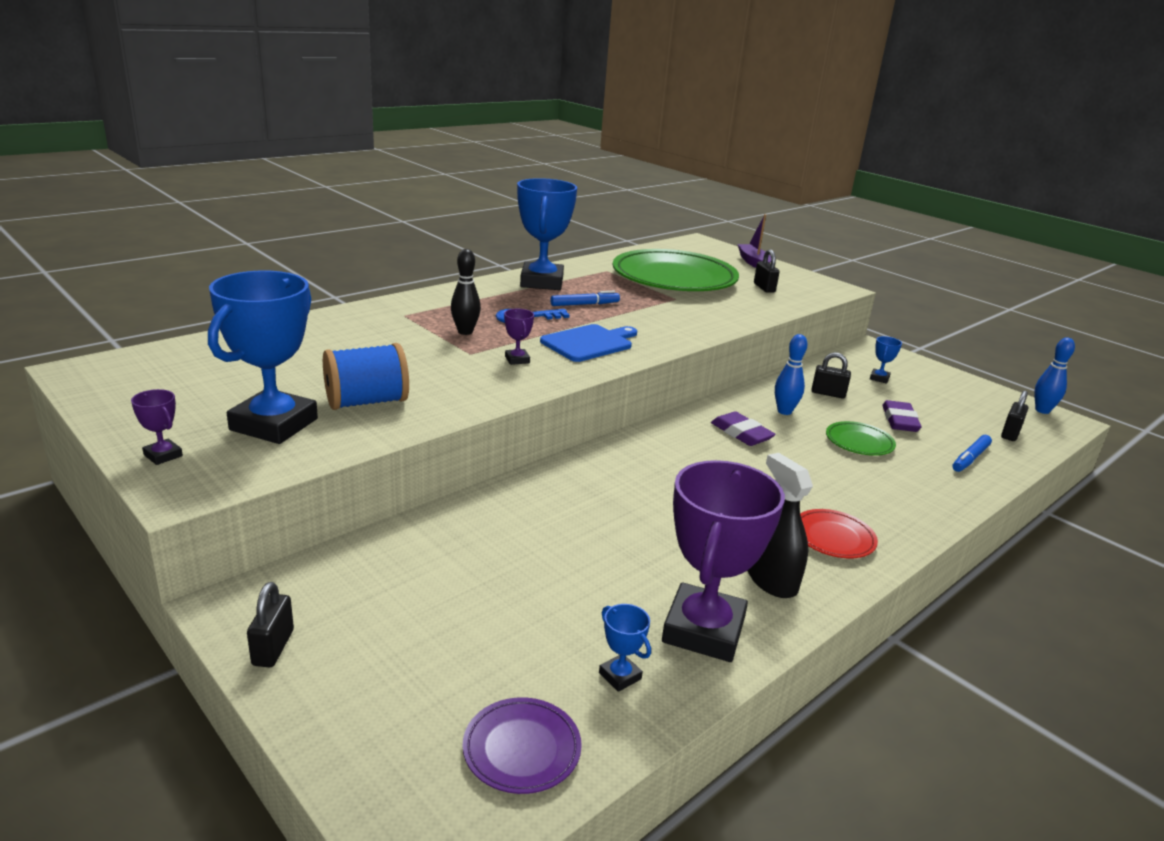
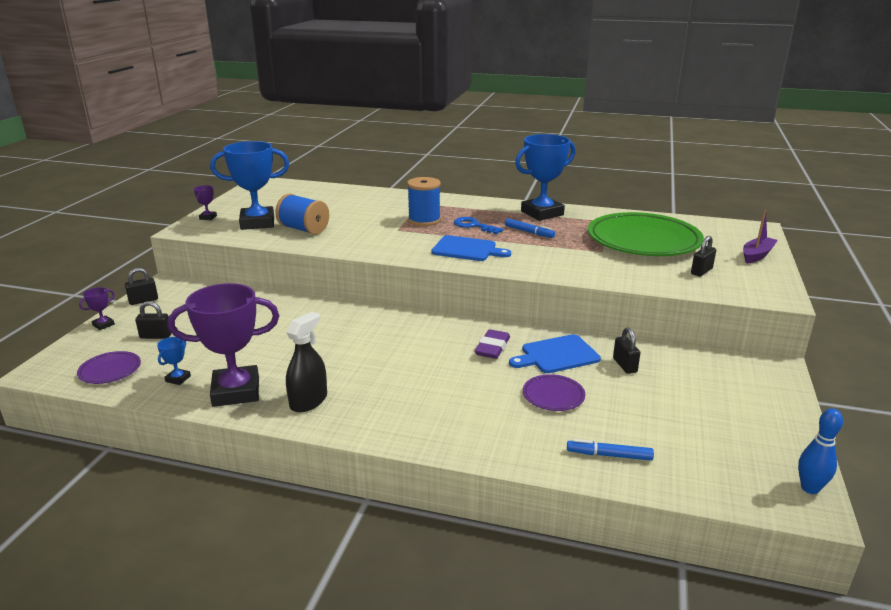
camera: 60 degrees right, 0 degrees up
(465, 332) = (424, 220): black bowling pin -> blue spool
(517, 360) = (408, 241): purple trophy -> purple trophy (103, 325)
(784, 411) = (557, 355): blue bowling pin -> blue cutting board
(833, 538) = (386, 413): red plate -> none
(859, 442) = (553, 396): green plate -> purple plate
(879, 378) = (705, 382): blue trophy -> none
(900, 420) = (629, 407): purple eraser -> none
(1010, 434) = (706, 472): black padlock -> black padlock (156, 336)

